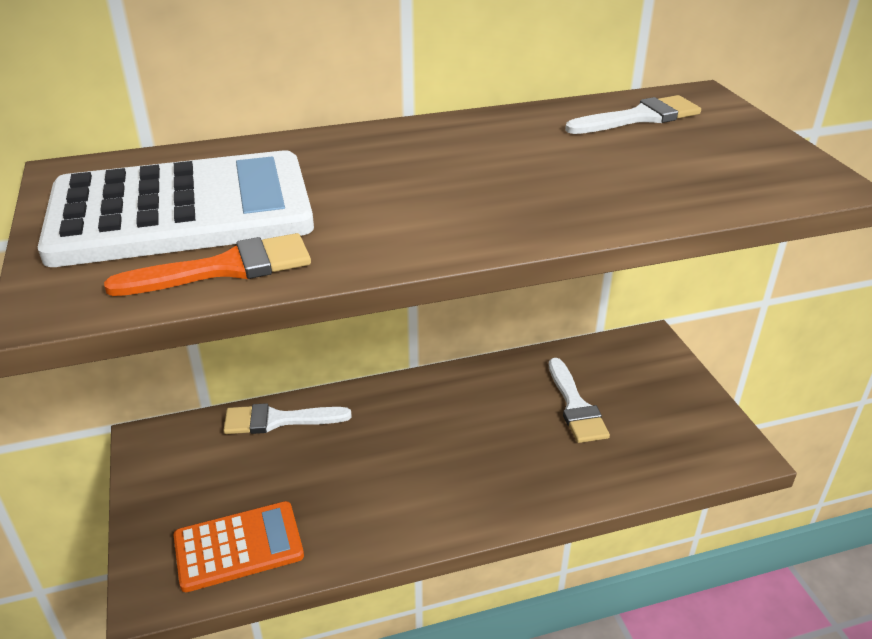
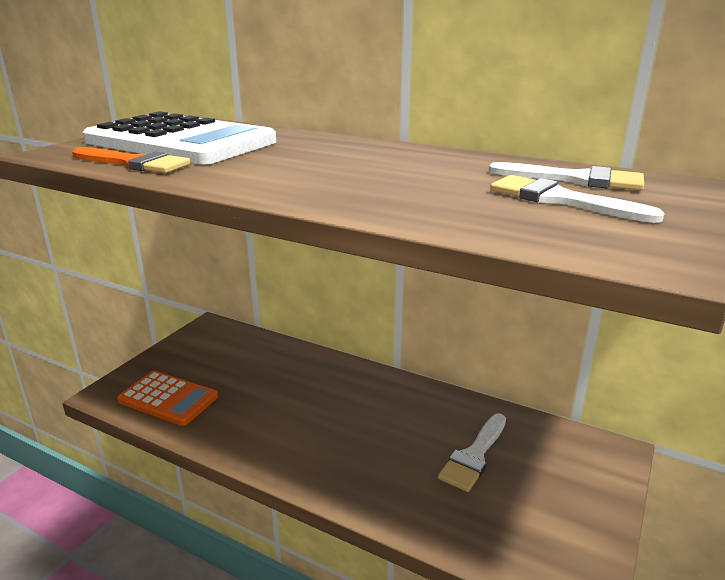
camera: 45 degrees right, 10 degrees down
(278, 420) = (278, 351): white brush -> white brush (560, 200)

